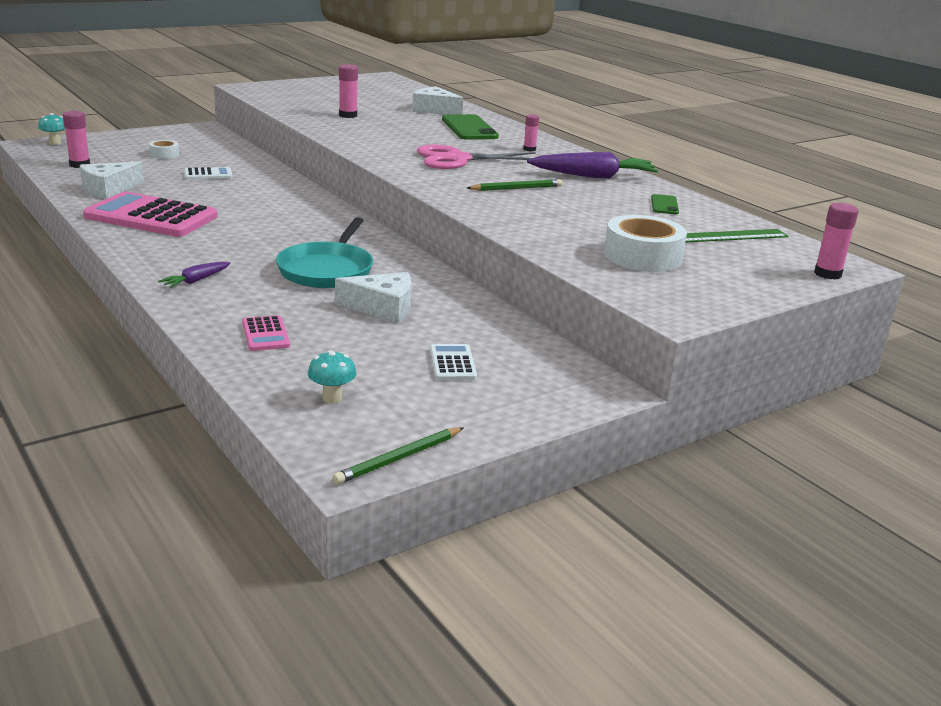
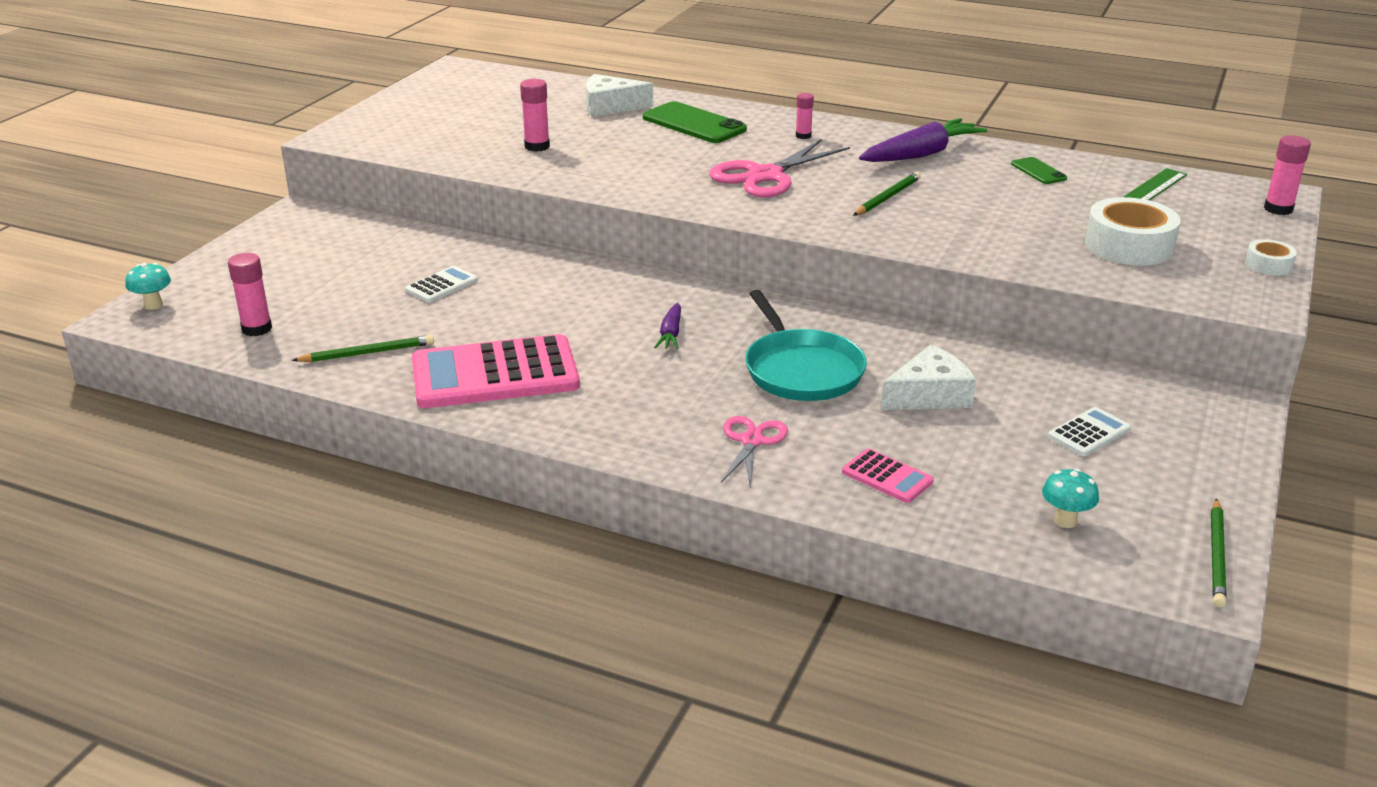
camera: 30 degrees left, 5 degrees up
(109, 189) = (367, 353): white cheese -> green pencil
(164, 154) = (330, 273): white tape -> white tape (1268, 265)
(196, 281) = (704, 441): purple carrot -> purple carrot (671, 334)
(223, 290) = (752, 441): none -> pink scissors
(452, 363) = (1089, 433): white calculator -> white calculator turned 90 degrees clockwise

